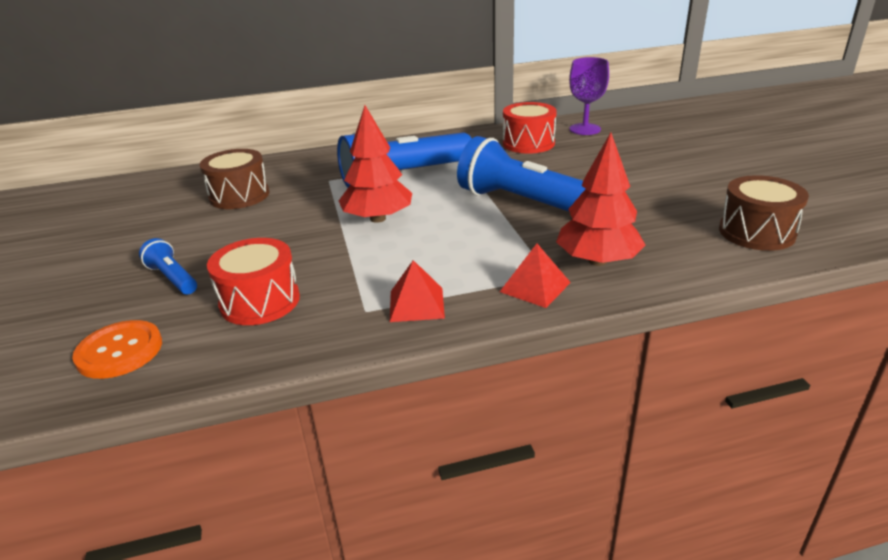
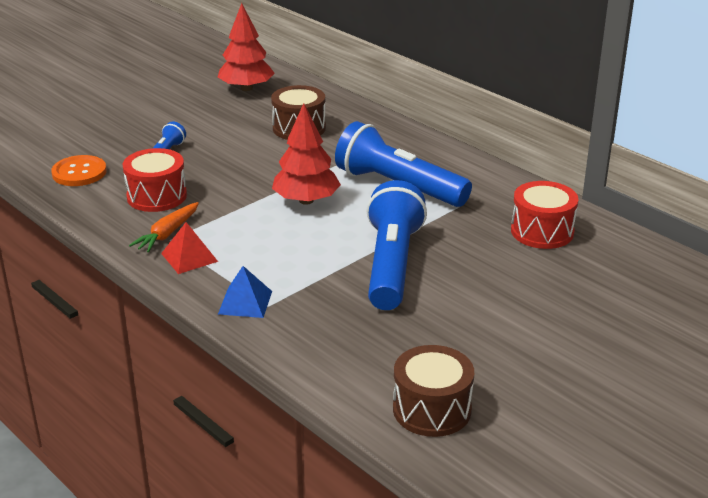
camera: 60 degrees right, 0 degrees up
(352, 309) = (167, 234): none -> orange carrot
(535, 287) = (245, 302): red pyramid -> blue pyramid
(585, 129) = (622, 258): purple goblet -> none
(597, 261) = (308, 324): red tree -> red tree (246, 88)

